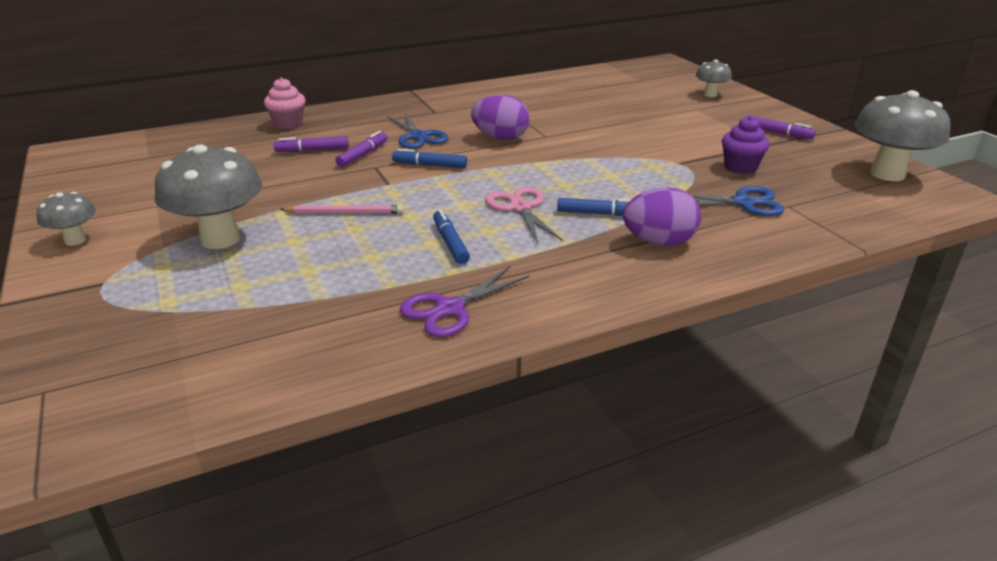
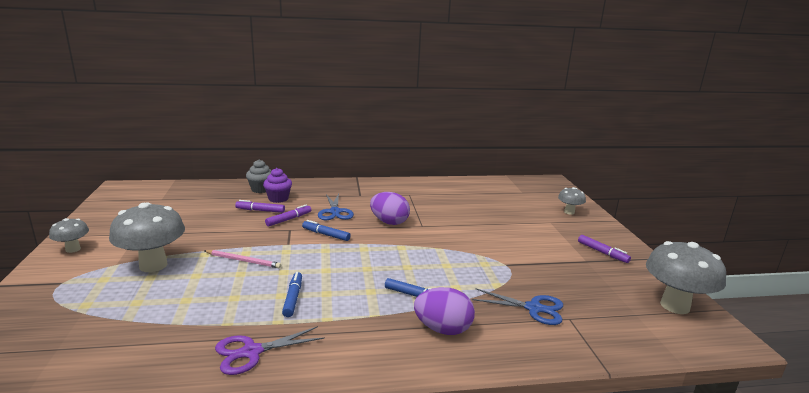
camera: 15 degrees right, 10 degrees down
(288, 124) = (261, 189): pink cupcake -> grey cupcake
(520, 208) = (362, 279): pink scissors -> none
(740, 167) = (552, 277): purple cupcake -> purple cupcake (278, 199)

